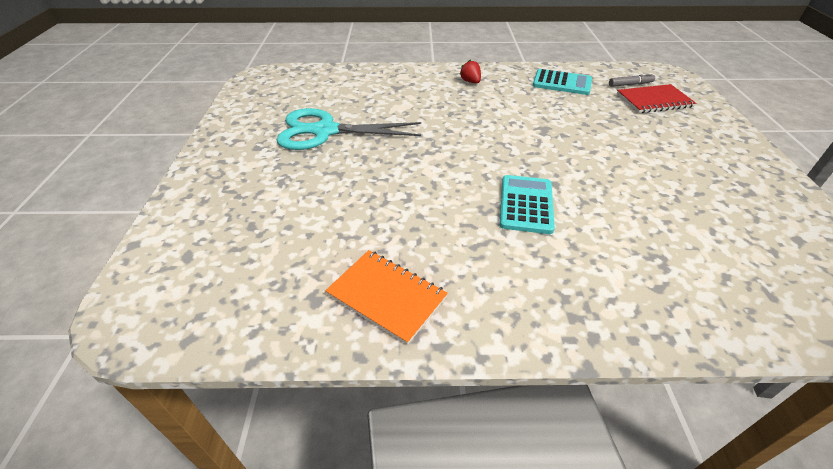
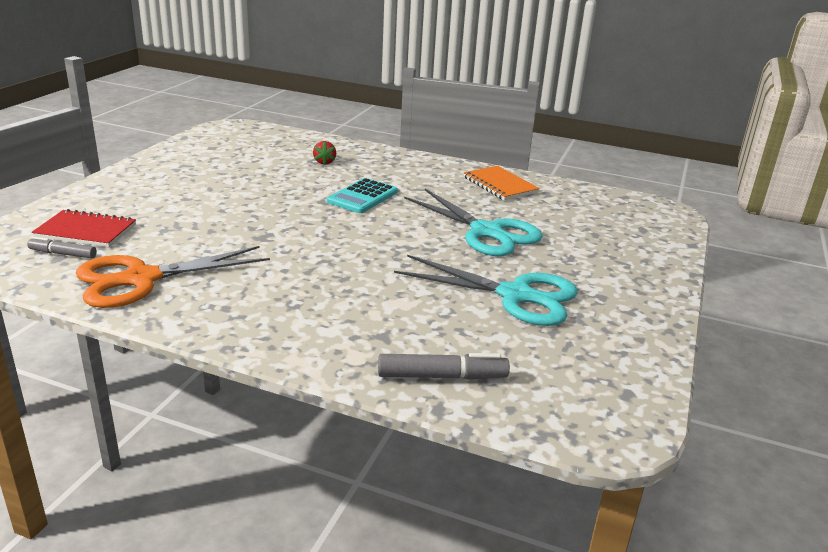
camera: 160 degrees left, 15 degrees down
(353, 77) = (442, 376): none -> grey marker
(370, 191) = (486, 232): none -> turquoise scissors
(470, 82) = (263, 315): red strawberry -> red strawberry (324, 162)
(562, 83) = (142, 279): turquoise calculator -> orange scissors

